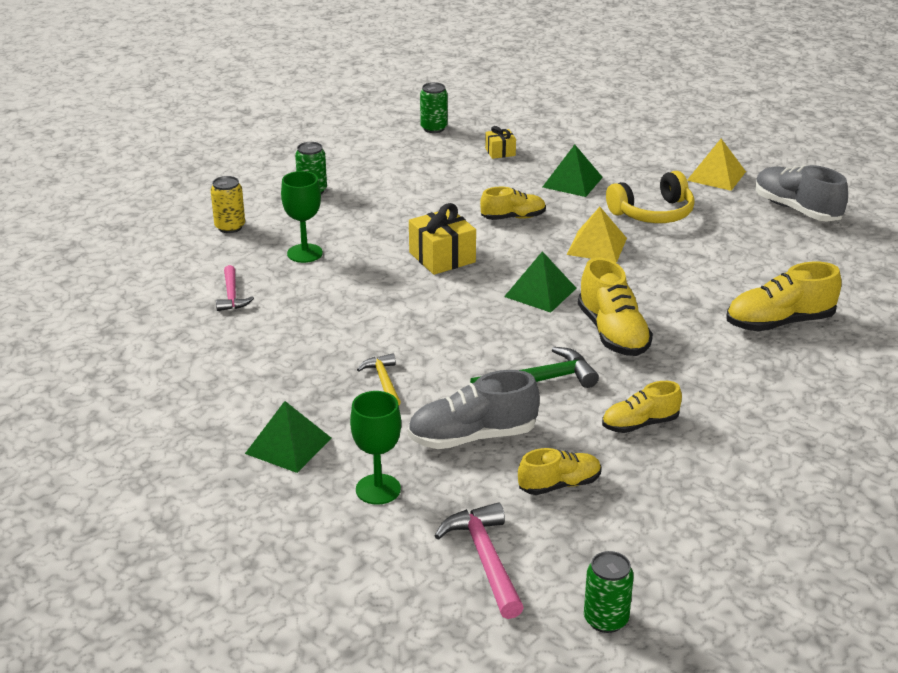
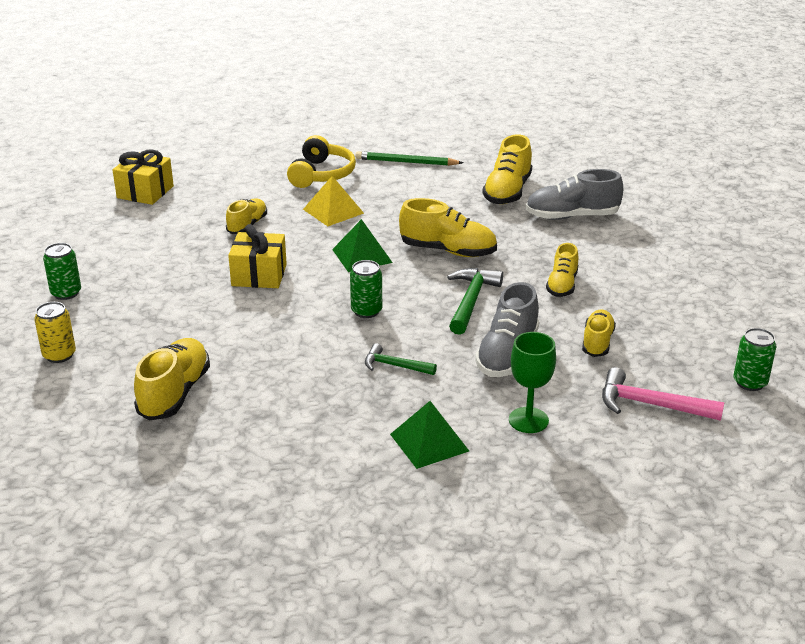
camera: 55 degrees left, 0 degrees up
(232, 295) = (174, 393): pink hammer -> yellow shoe
(304, 253) = (161, 333): green goblet -> none
(383, 381) = (394, 366): yellow hammer -> green hammer
(434, 128) = (60, 203): green can -> green can (366, 311)
(500, 152) = (145, 192): yellow gift -> yellow gift, size x1.78
(572, 182) = (234, 184): green pyramid -> none
(716, 176) = (308, 134): yellow pyramid -> none
(746, 245) = (406, 162): none -> green pencil
(796, 209) = (389, 129): grey shoe -> grey shoe (572, 216)

